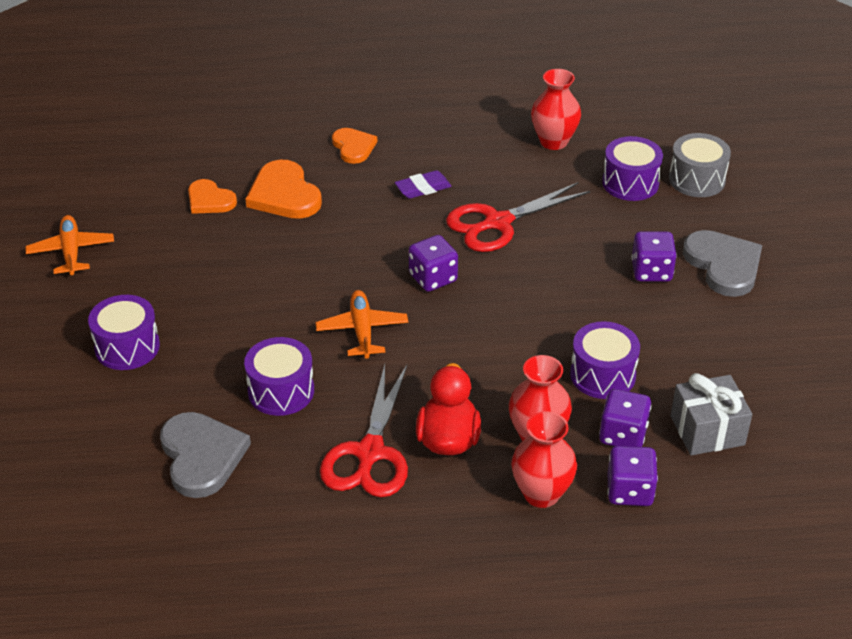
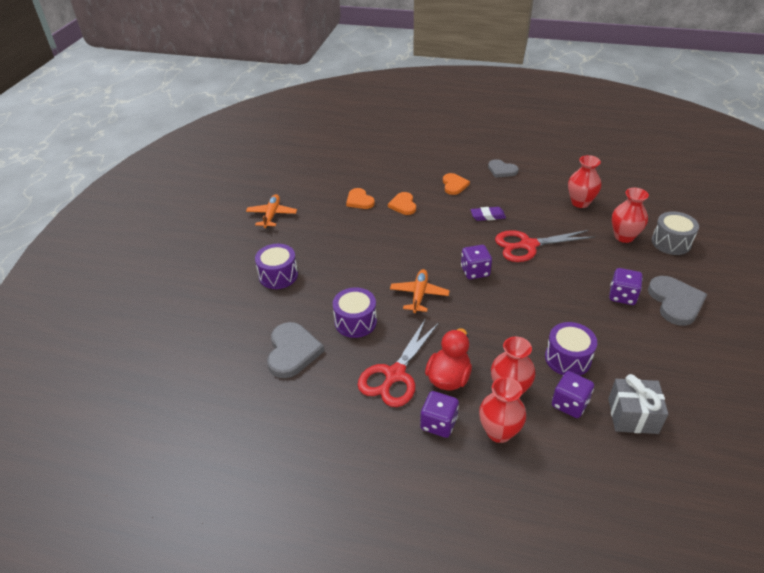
camera: 20 degrees right, 0 degrees up
(284, 194) = (403, 205): orange heart -> orange heart, size x0.64
(419, 109) = (501, 170): none -> grey heart
(629, 491) = (562, 446): purple dice -> purple dice (438, 423)
(630, 183) = (624, 236): purple drum -> red vase

